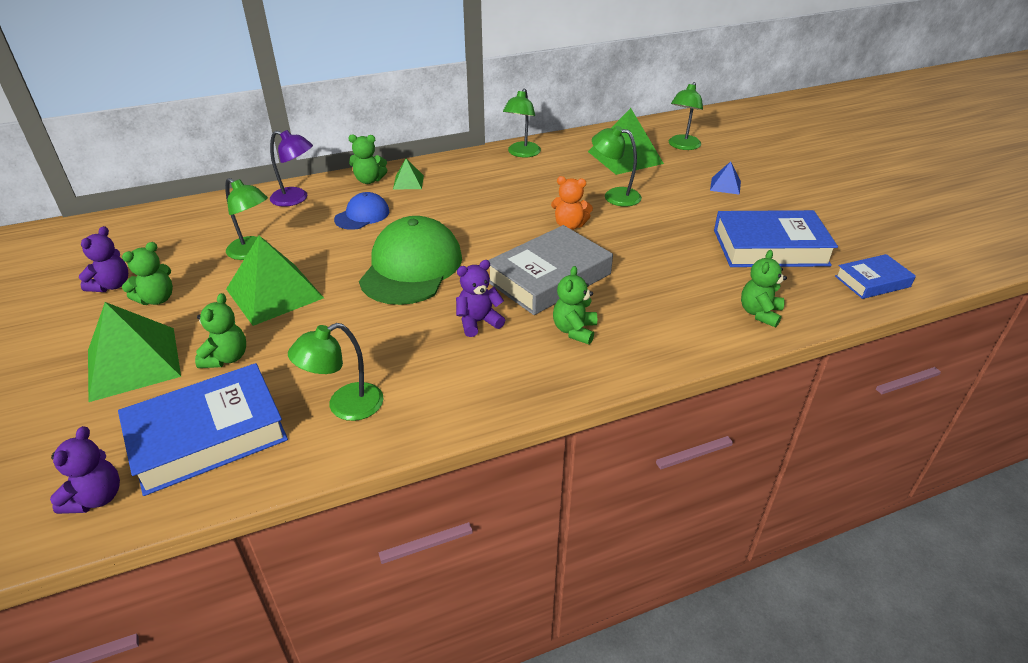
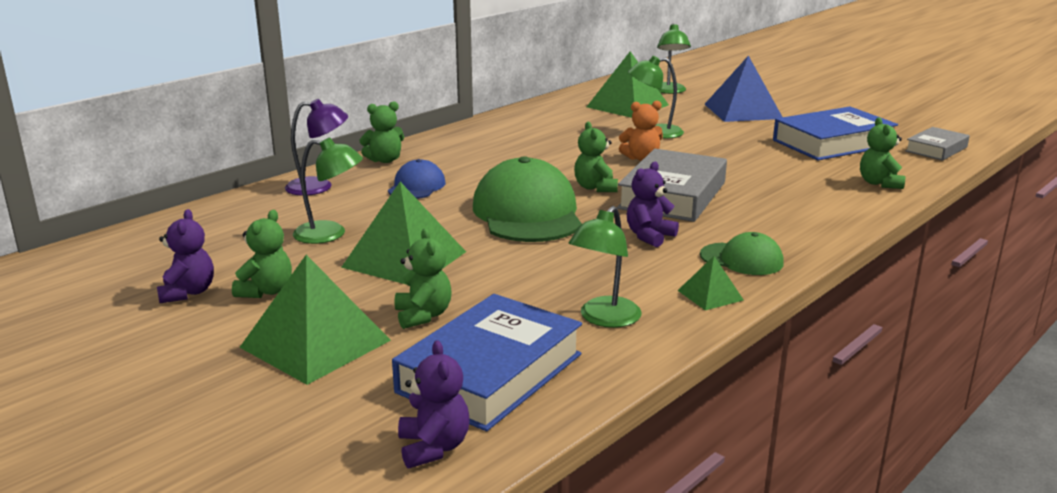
camera: 25 degrees left, 15 degrees down
(408, 182) = (431, 155): green pyramid -> green pyramid (710, 295)
(522, 153) = (522, 117): green lamp -> none
(526, 373) = (741, 259): none -> green cap
(574, 330) = (744, 224): green teddy bear -> green teddy bear (595, 188)
(725, 185) = (743, 111): blue pyramid -> blue pyramid, size x2.05
(872, 281) = (936, 149): blue book -> grey book

